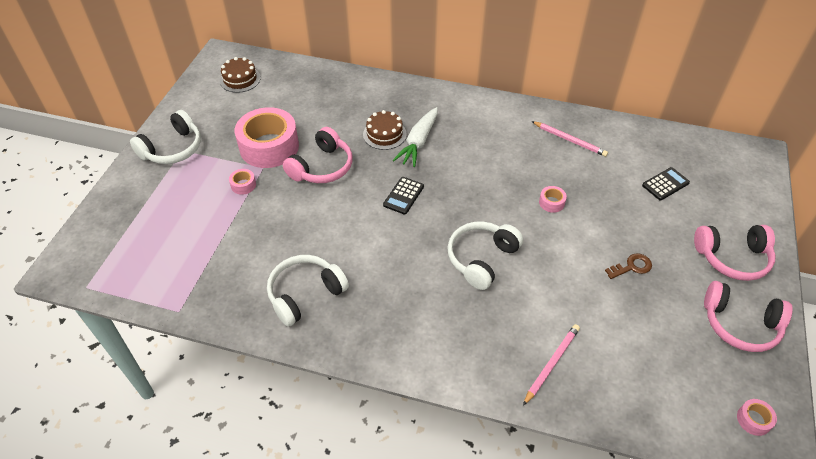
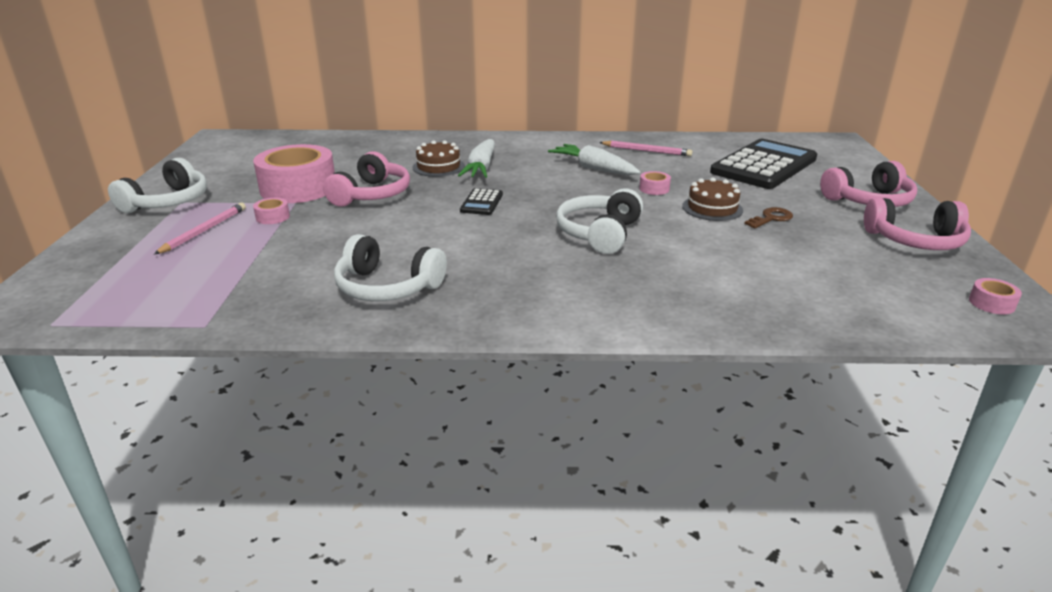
camera: 15 degrees left, 20 degrees down
(240, 79) = (246, 149): brown cake -> brown cake (712, 208)
(305, 294) = (387, 287): white headphones -> white headphones turned 105 degrees counterclockwise
(512, 161) = (594, 168): none -> white carrot
(551, 364) = (733, 297): pink pencil -> pink pencil (204, 231)
(665, 184) = (764, 166): black calculator -> black calculator, size x2.30

